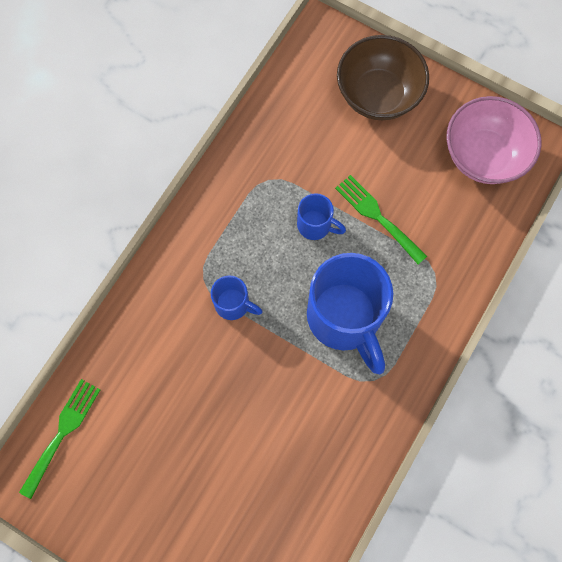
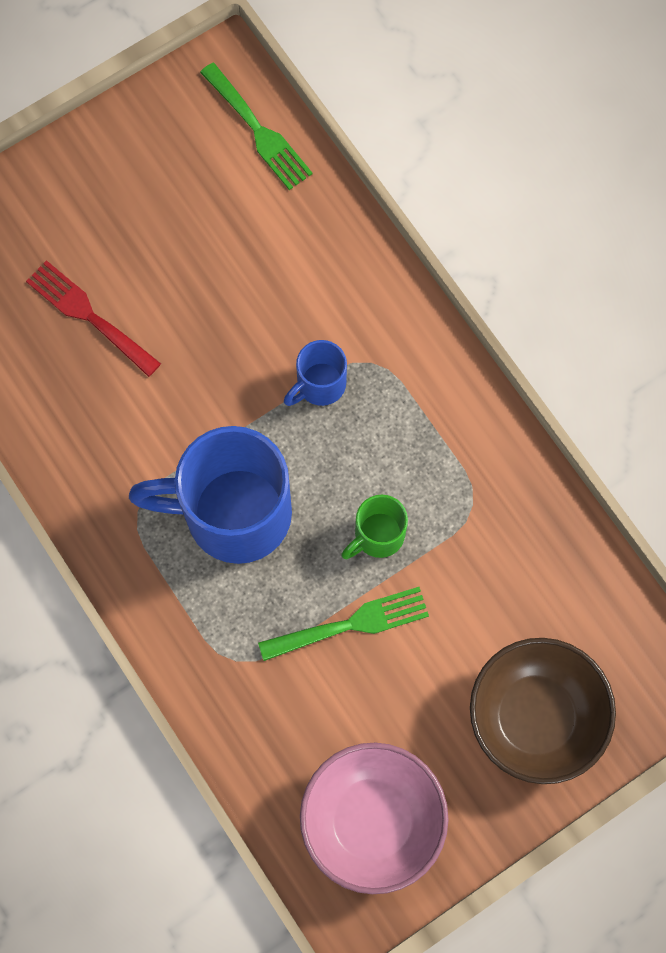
camera: 115 degrees right, 0 degrees up
(254, 484) = (88, 315): none -> red fork
(315, 225) = (377, 535): blue mug -> green mug

